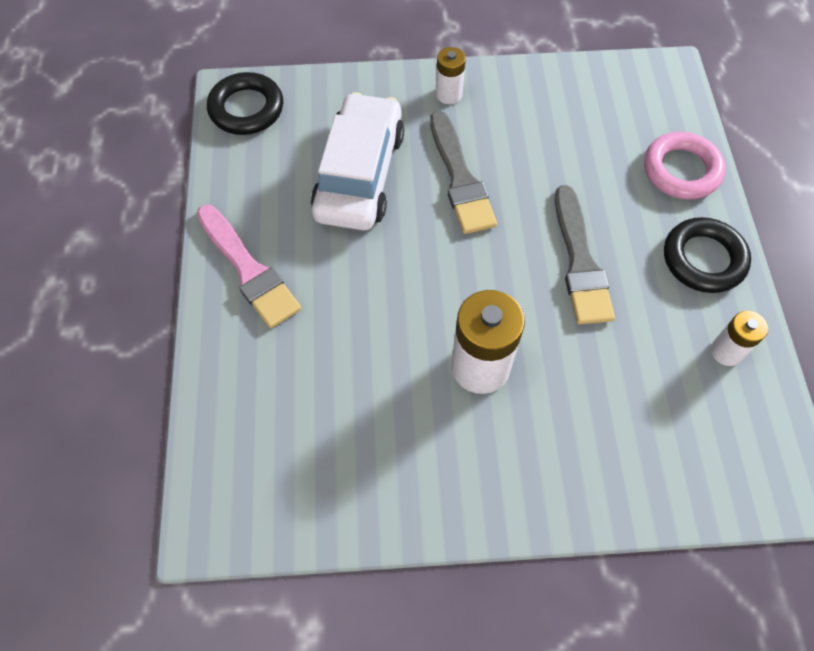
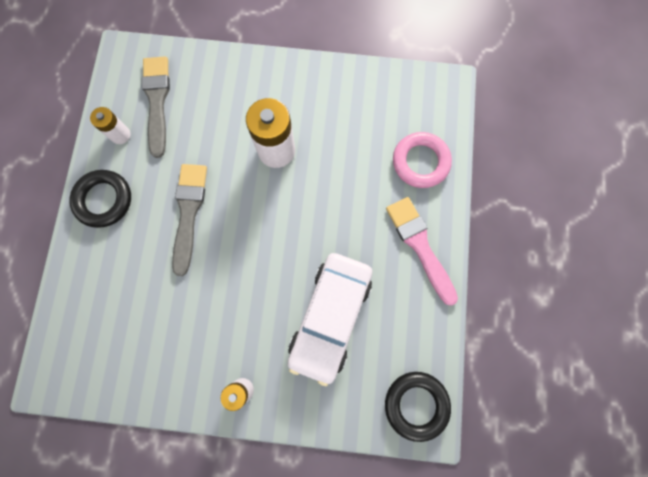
camera: 170 degrees left, 15 degrees up
(460, 178) = (254, 299): grey brush -> grey brush (157, 101)
(681, 170) = (84, 276): pink ring -> pink ring (420, 162)

